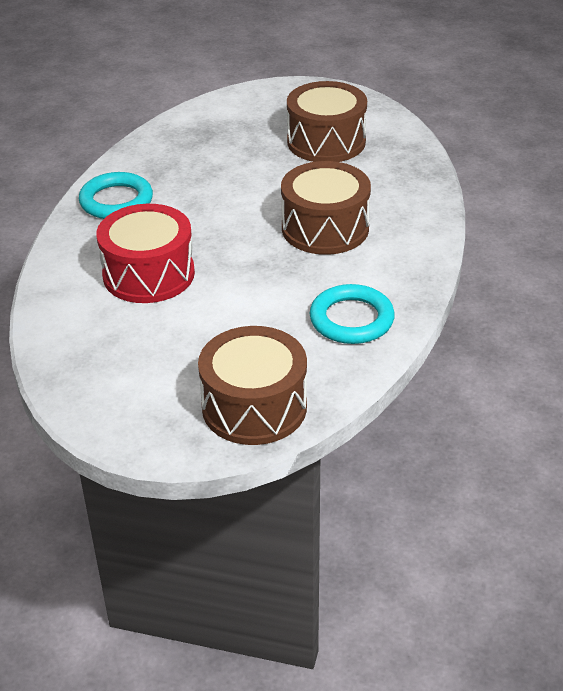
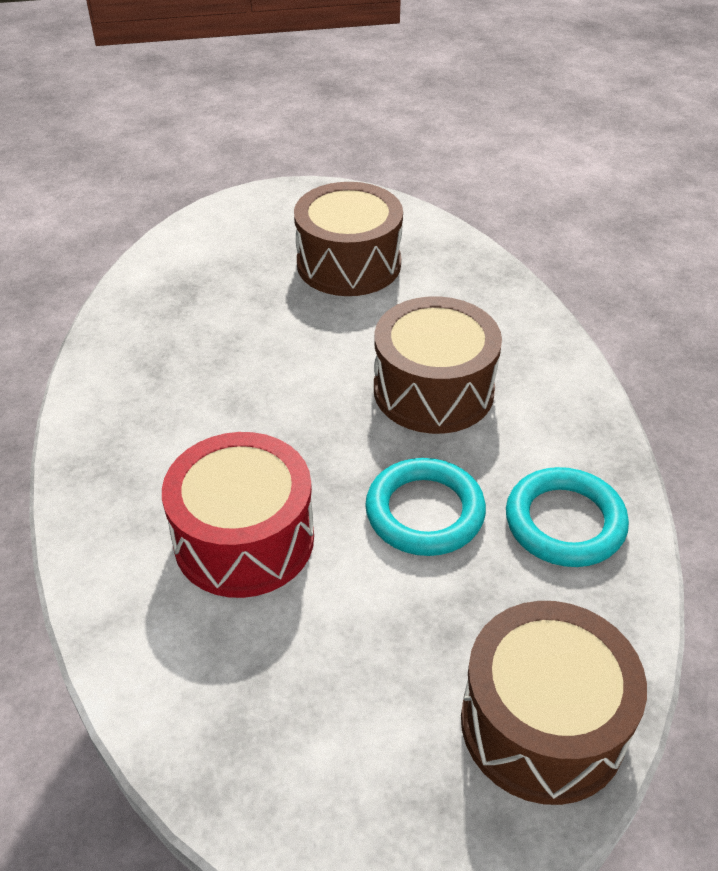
camera: 25 degrees left, 5 degrees up
(116, 201) = (123, 429): turquoise ring -> turquoise ring (425, 512)

